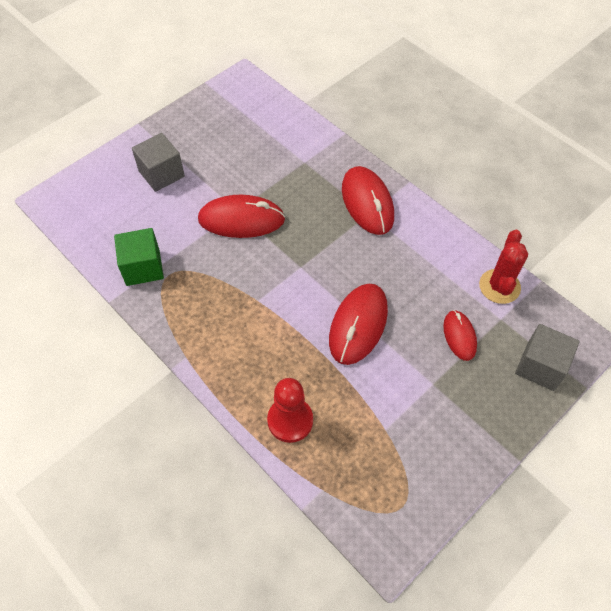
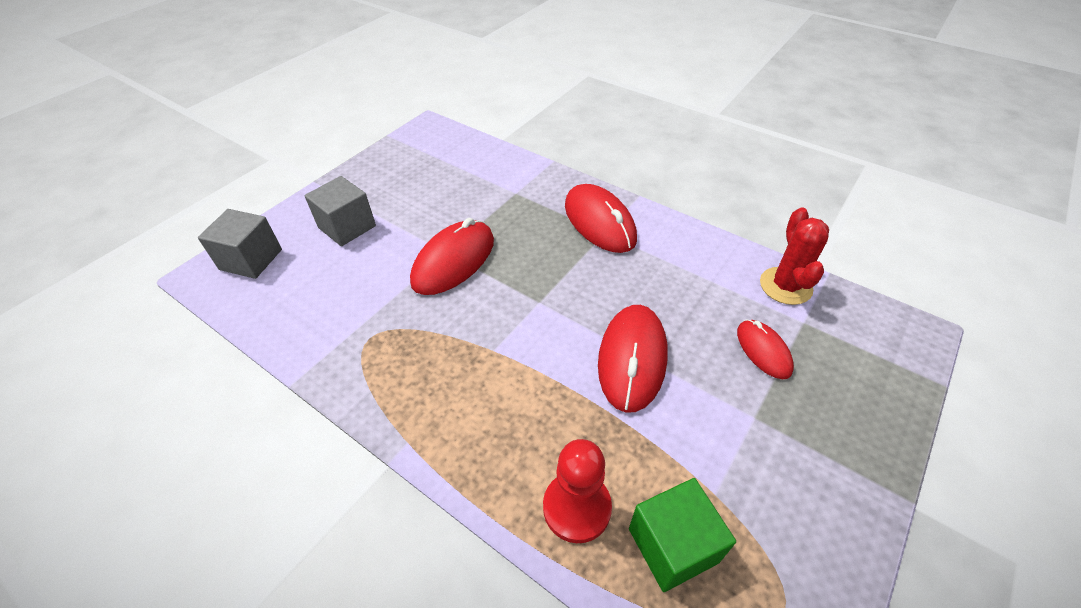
camera: 10 degrees left, 10 degrees down
(143, 267) = (333, 335): green cube -> green cube (673, 545)
(241, 220) = (454, 261): red mouse -> red mouse turned 45 degrees counterclockwise
(540, 366) = (878, 370): grey cube -> grey cube (251, 259)

